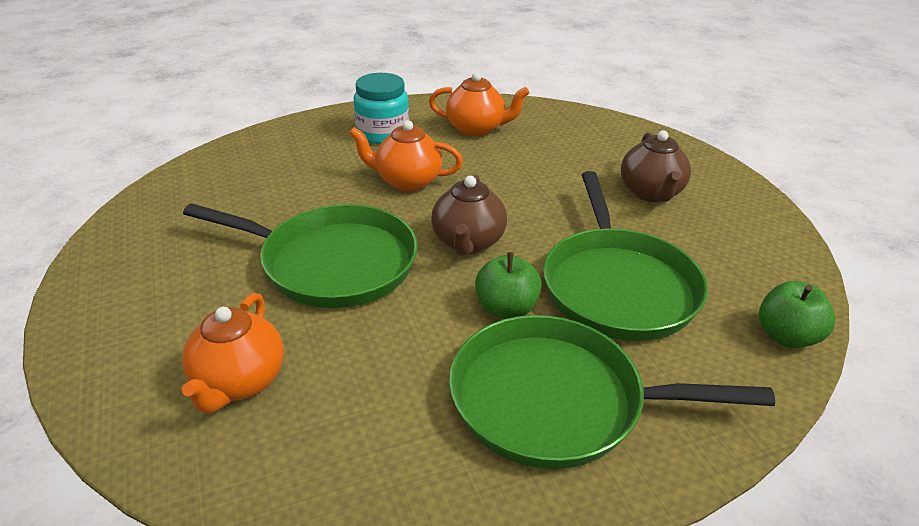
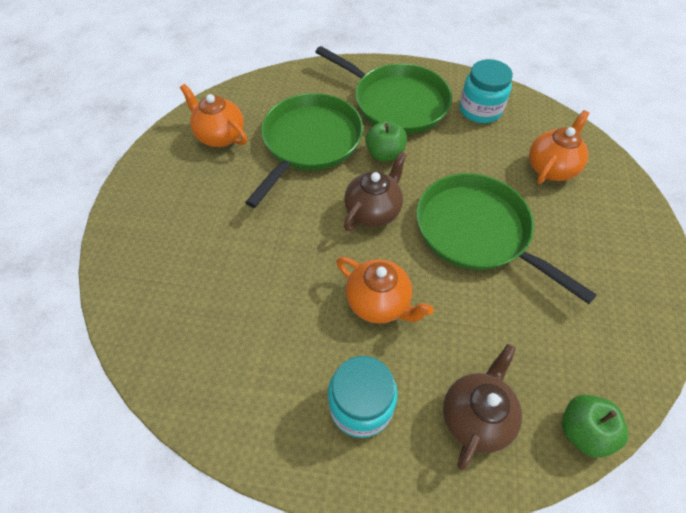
camera: 150 degrees left, 20 degrees up
(398, 450) = (480, 110): none -> turquoise jar
(476, 129) = (257, 364): orange teapot -> orange teapot (220, 136)
(651, 193) = (203, 202): brown teapot -> brown teapot (476, 416)
(787, 336) = (259, 87): green apple -> green apple (583, 431)

